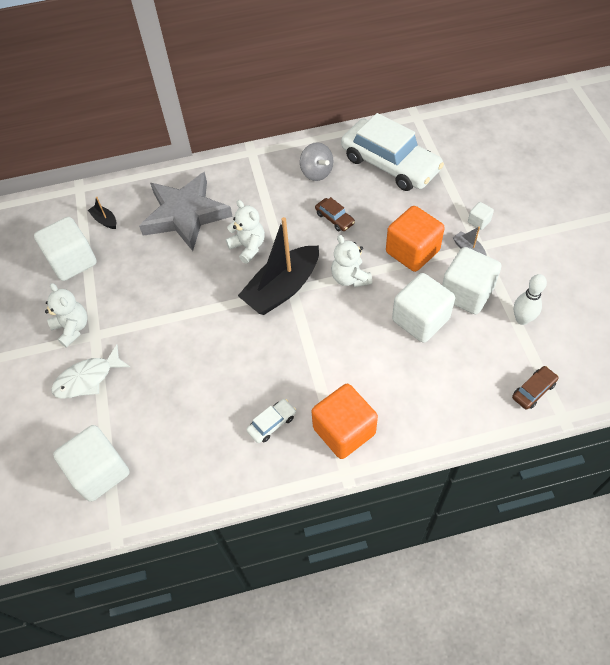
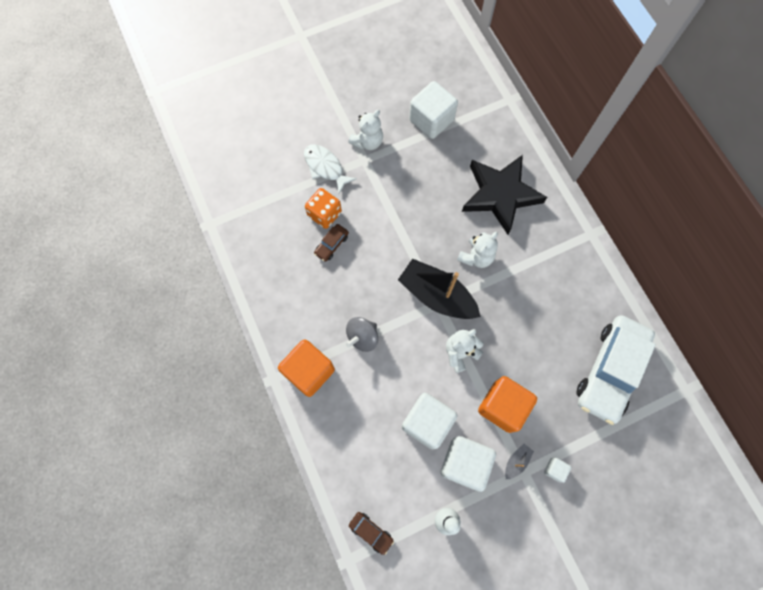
camera: 75 degrees right, 15 degrees up
(99, 472) = (252, 199): white cube -> none
(105, 220) = (479, 131): black boat -> none
(149, 388) = (324, 214): none -> orange dice
(185, 215) = (500, 195): grey star -> black star
(272, 423) = (307, 313): white car -> none
(316, 172) = (580, 300): grey spinning top -> grey spinning top (362, 337)
(334, 218) = (526, 327): brown car -> brown car (331, 244)

